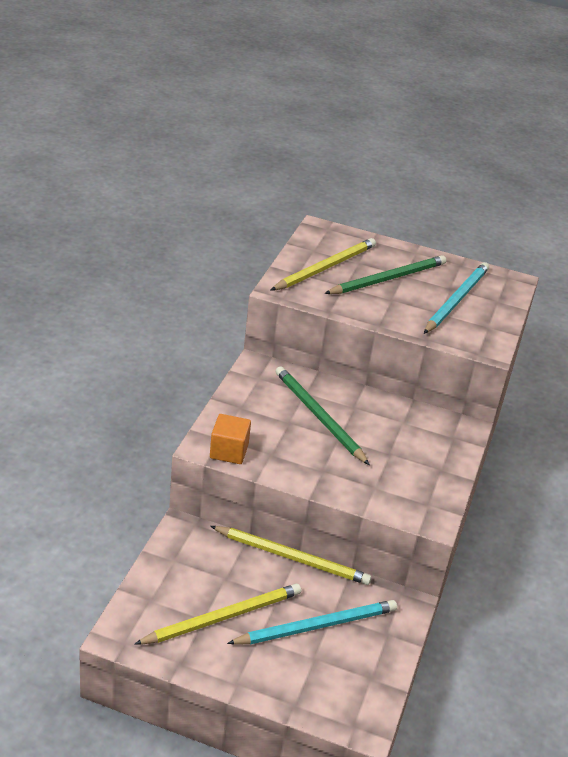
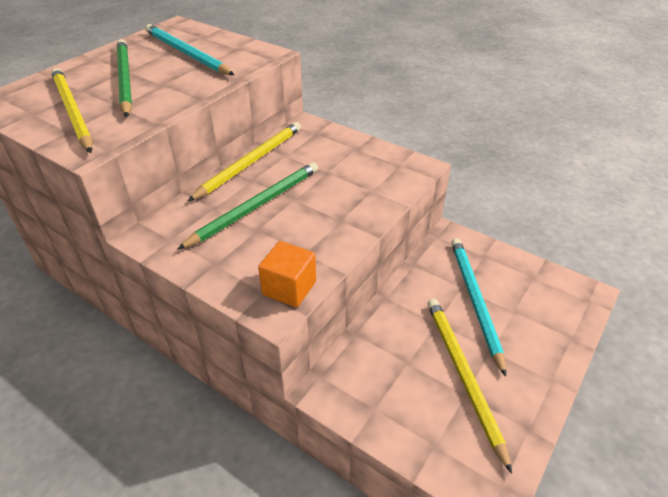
camera: 70 degrees left, 5 degrees up
(292, 558) = (385, 300): yellow pencil -> yellow pencil (251, 162)
(318, 416) = (256, 206): green pencil -> green pencil turned 150 degrees clockwise

